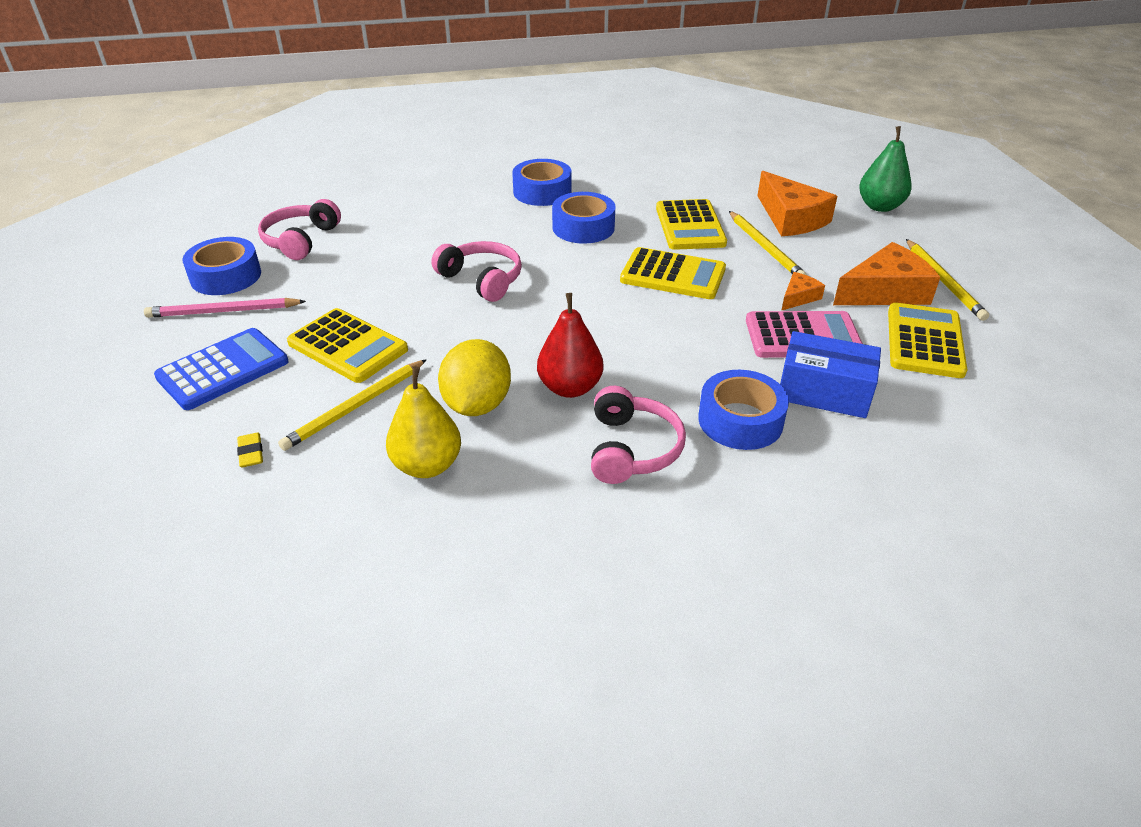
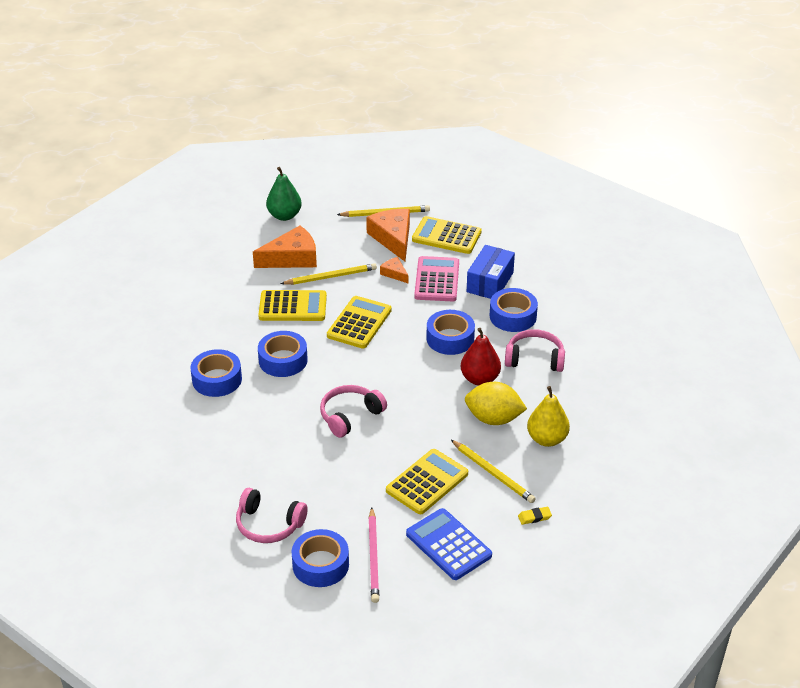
camera: 85 degrees left, 0 degrees up
(661, 355) = (450, 338): none -> blue tape

